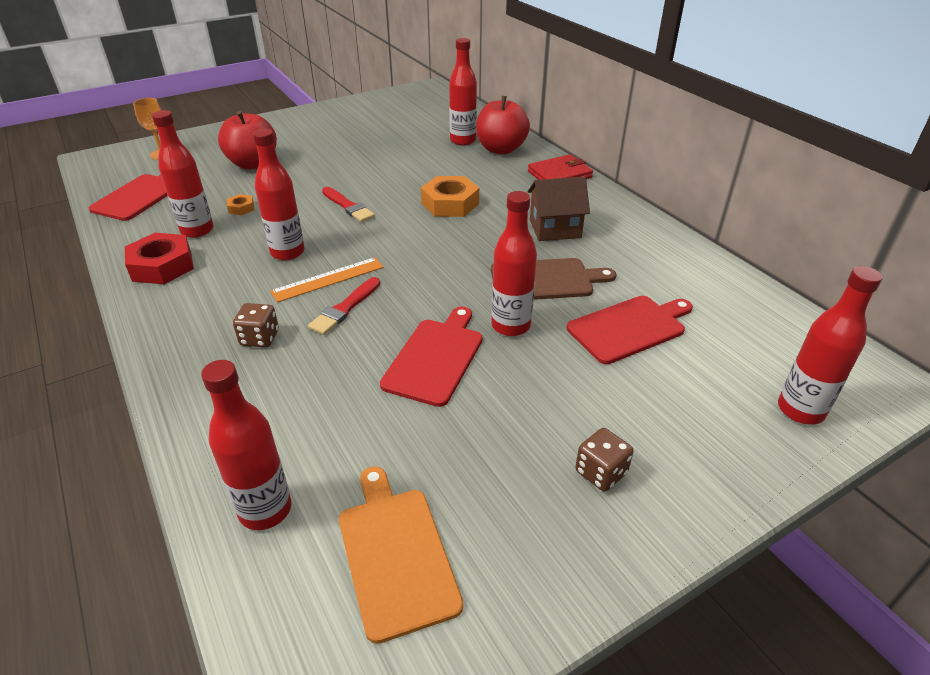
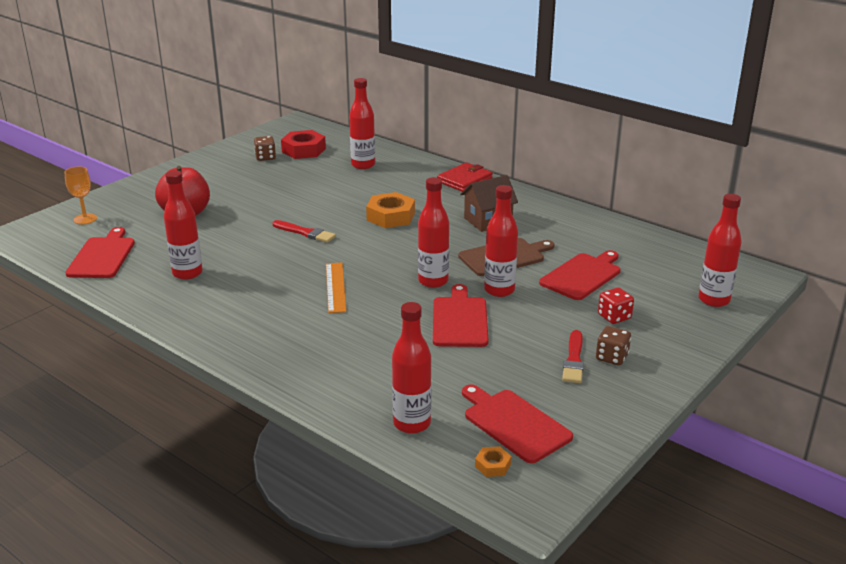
camera: 20 degrees left, 10 degrees down
(162, 266) = (183, 304): red nut -> red nut (303, 150)
(241, 208) = (210, 250): orange nut -> orange nut (492, 465)
(259, 338) = (316, 334): brown dice -> brown dice (265, 157)
(287, 252) = (284, 275): red bottle -> red bottle (433, 281)
(328, 279) = (335, 287): orange ruler -> orange ruler turned 45 degrees counterclockwise
(345, 308) = (366, 303): red brush -> red brush (574, 360)
(396, 554) = (514, 423): orange cutting board -> red cutting board
(501, 149) = (401, 167): red apple -> none
(639, 403) = (614, 317): none -> red dice

